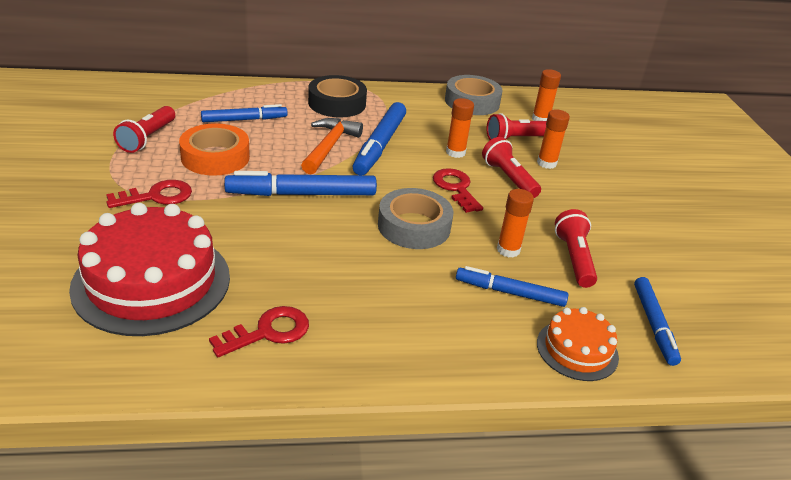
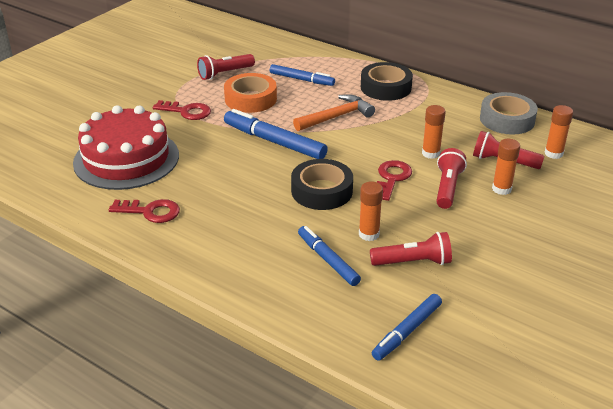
camera: 45 degrees right, 0 degrees up
(380, 145) = (376, 128): blue marker -> none
(414, 226) = (322, 191): grey tape -> black tape
(574, 258) = (413, 262): red flashlight -> red flashlight turned 45 degrees clockwise
(577, 350) = (322, 315): orange cake -> none

